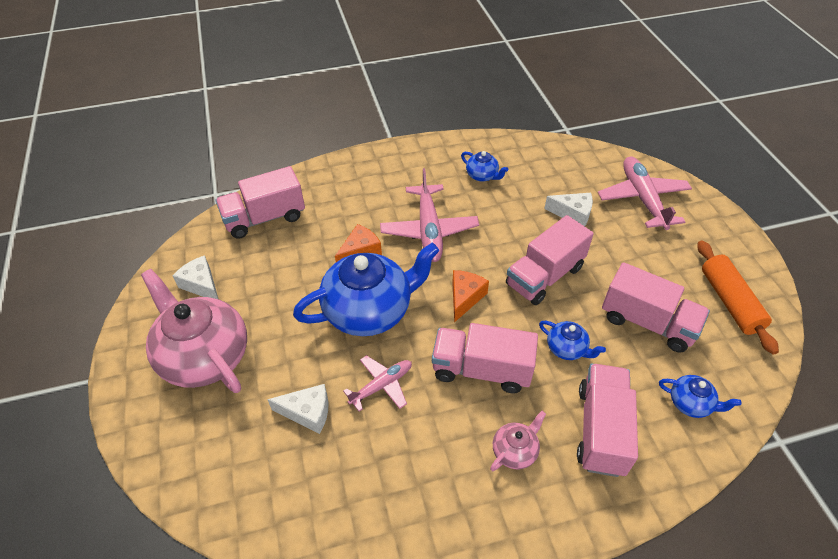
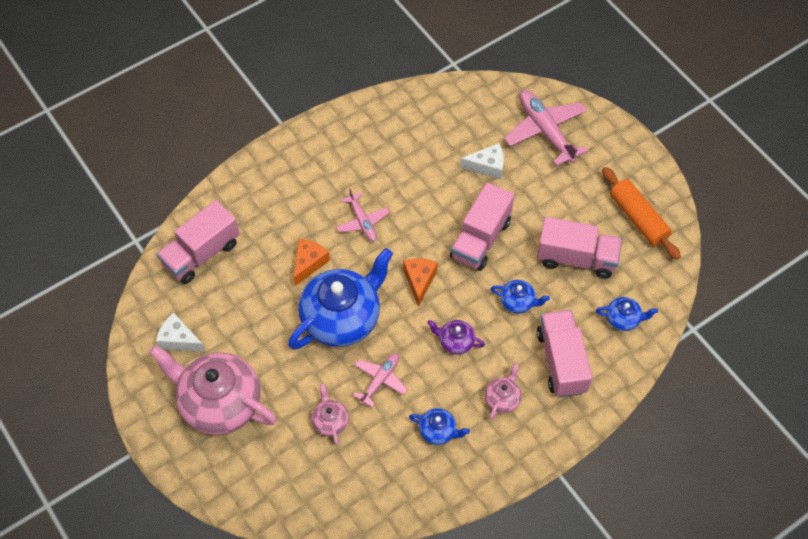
camera: 20 degrees left, 10 degrees up
(307, 412) = (330, 421): white cheese -> pink teapot
(429, 230) = (362, 222): pink plane -> pink plane, size x0.59
(481, 369) = (455, 342): pink truck -> purple teapot
(482, 176) = (390, 145): blue teapot -> blue teapot (438, 431)

